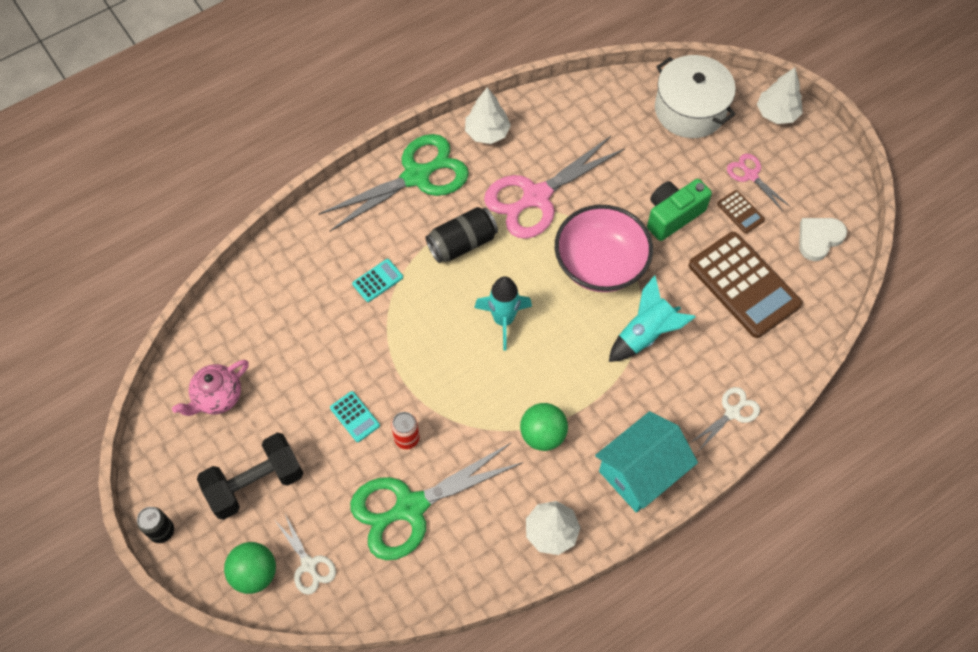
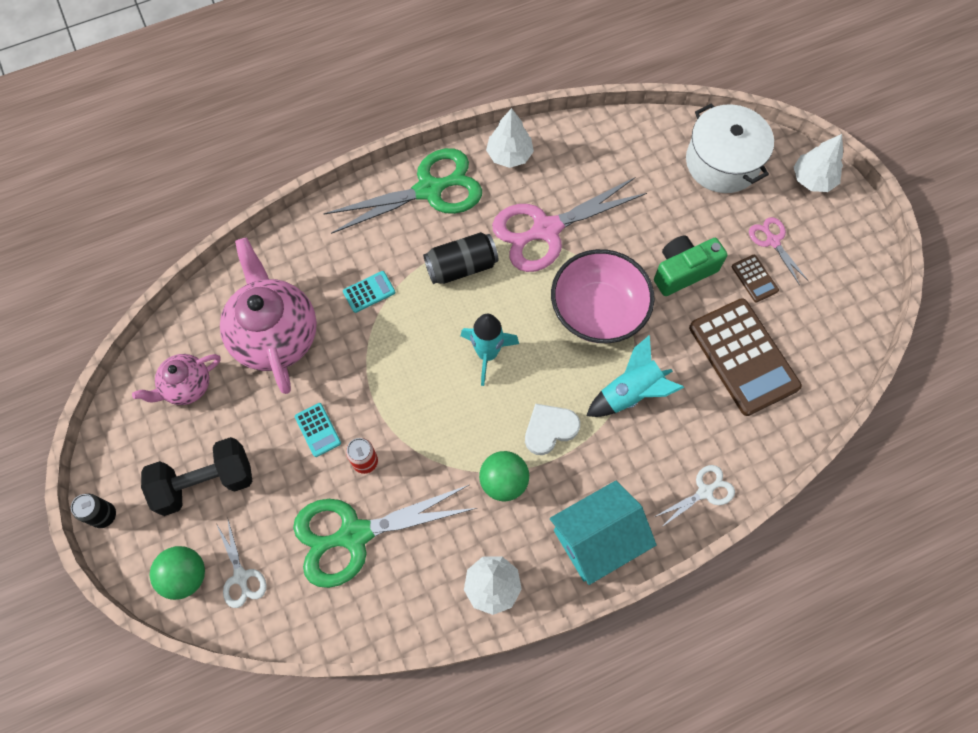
camera: 10 degrees right, 5 degrees up
(294, 335) = (275, 335): none -> pink teapot
(819, 239) = (832, 320): white heart -> white heart (549, 429)

